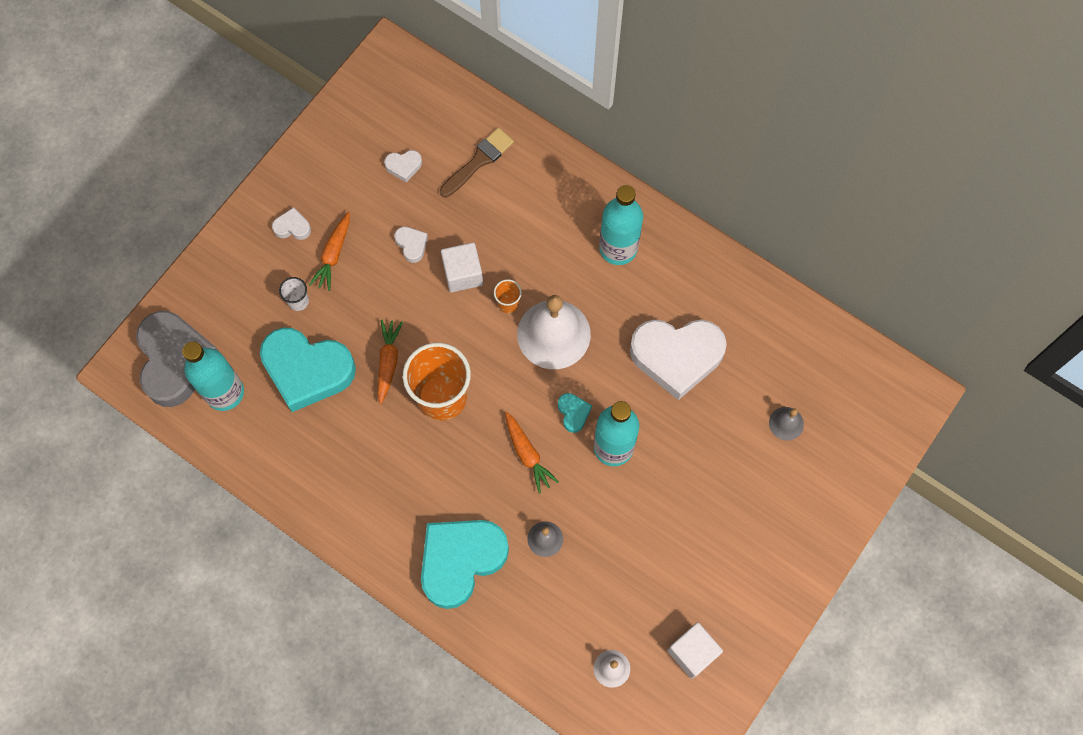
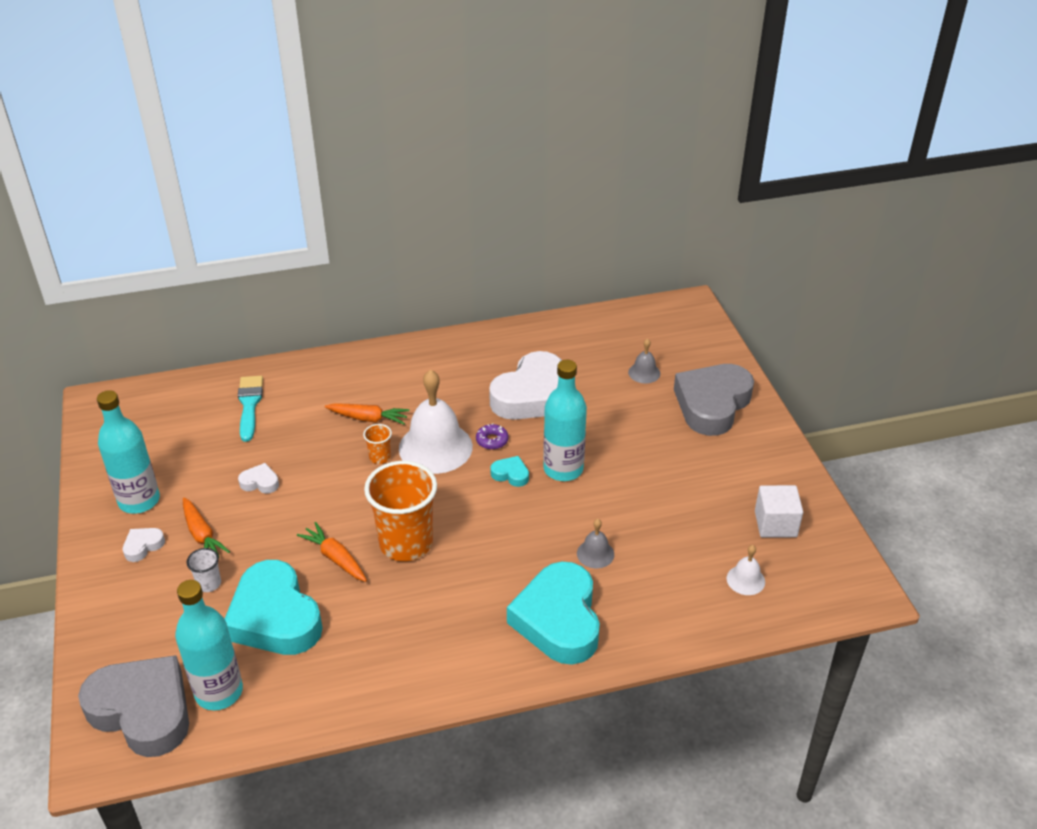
camera: 50 degrees left, 30 degrees down
(307, 370) = (275, 617): turquoise heart -> turquoise heart turned 90 degrees clockwise
(404, 166) = (193, 447): white heart -> none
(463, 274) = (323, 468): white cube -> none
(479, 161) = (249, 405): brown brush -> turquoise brush
(527, 454) = (513, 521): orange carrot -> orange carrot (368, 418)
(598, 369) = (492, 440): none -> purple donut
(618, 248) = (414, 375): turquoise bottle -> turquoise bottle (139, 500)
(795, 507) = (712, 404): none -> grey heart

